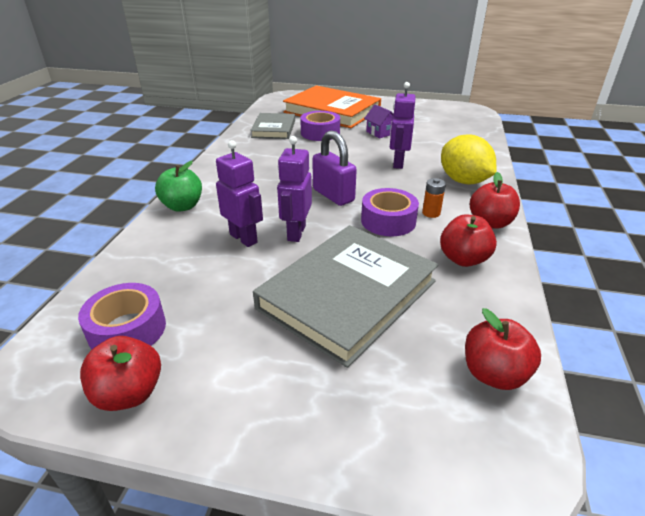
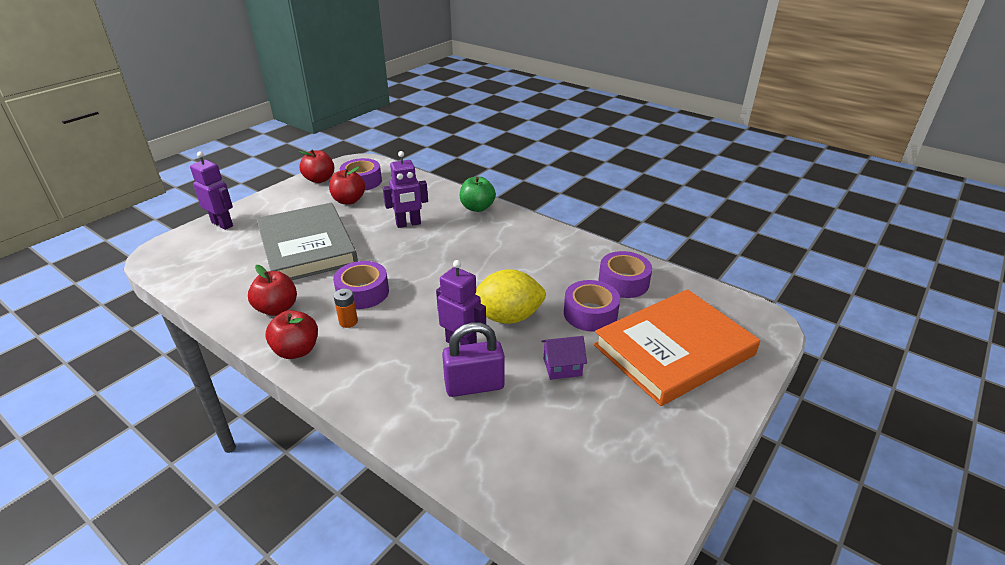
camera: 115 degrees right, 0 degrees up
(273, 129) = (623, 282): grey book -> purple tape
(296, 233) = (393, 245): purple robot -> purple robot (222, 224)
(333, 195) = (431, 278): purple padlock -> purple padlock (474, 385)
(463, 181) = (379, 376): yellow lemon -> yellow lemon (508, 317)
(494, 374) = (193, 272): red apple -> red apple (349, 200)

